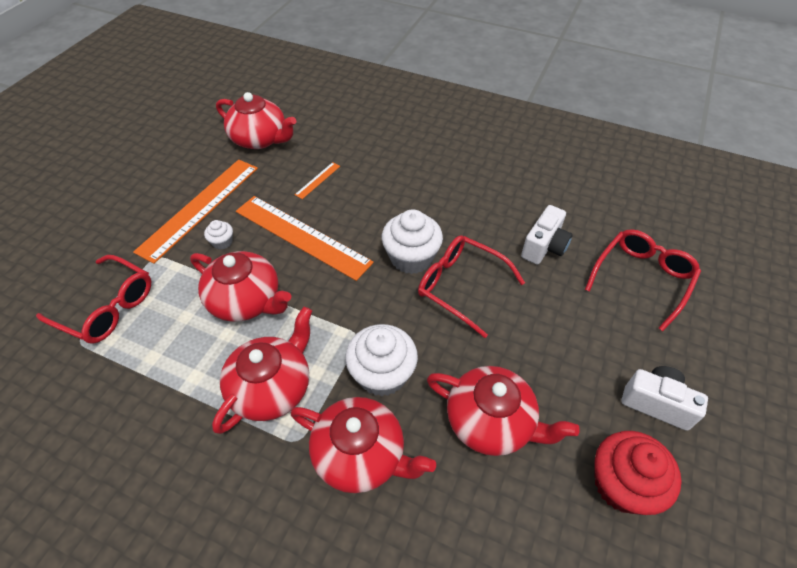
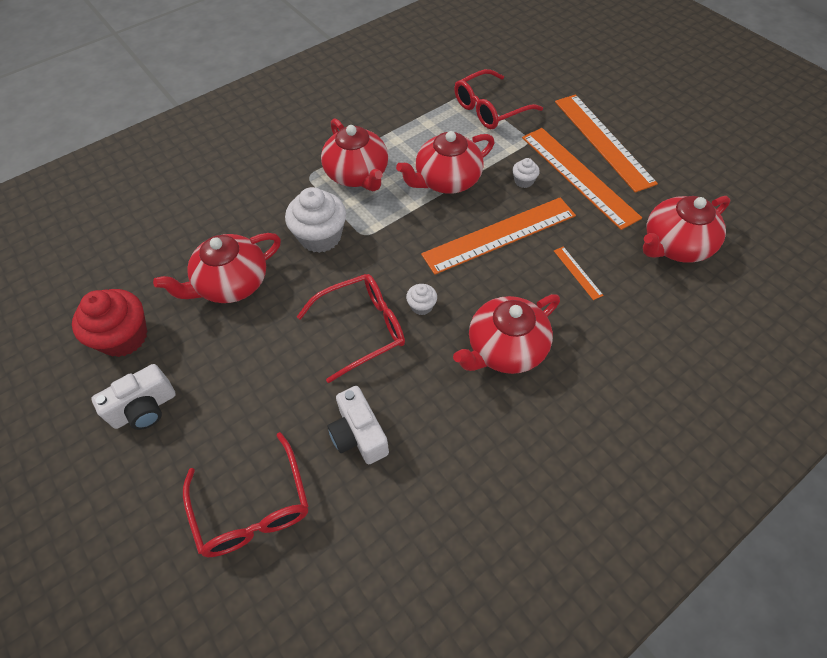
camera: 120 degrees right, 5 degrees up
(140, 204) = (603, 141): none -> orange ruler
(361, 455) = (273, 203): red teapot -> red teapot (505, 348)
(411, 257) = (421, 306): white cupcake -> white cupcake, size x0.48

